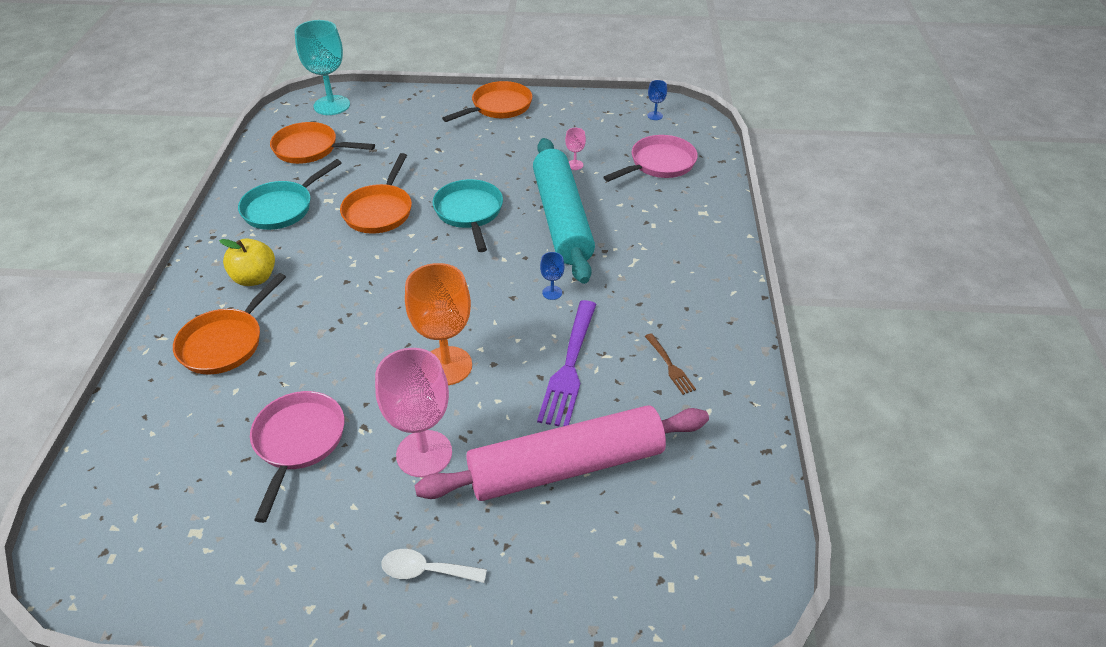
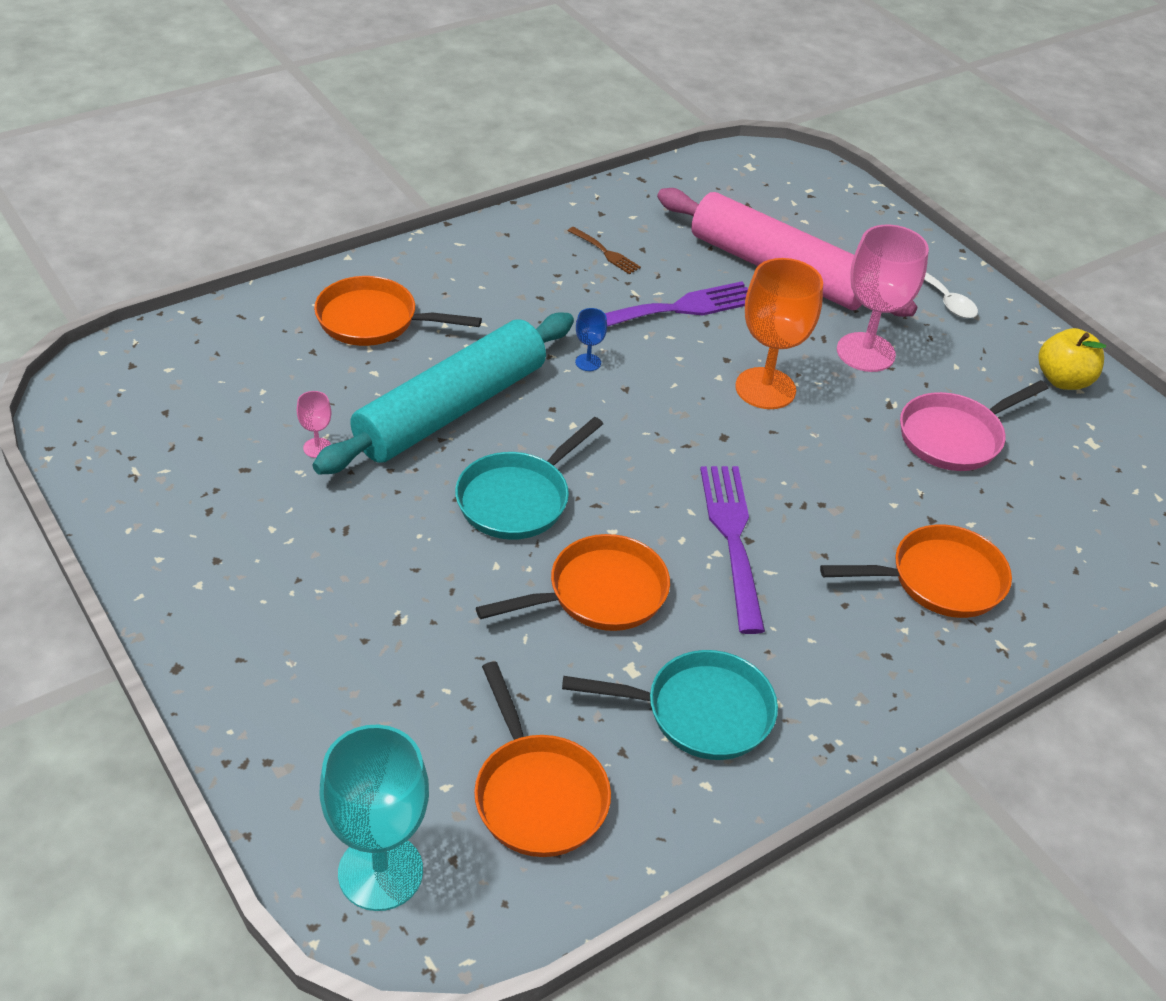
camera: 130 degrees left, 0 degrees up
(255, 278) = (838, 632): yellow apple -> yellow apple (1063, 380)
(353, 275) = (733, 540): none -> purple fork
(498, 107) = (210, 613): orange pan -> orange pan (374, 320)
(655, 116) = (111, 418): blue goblet -> none
(659, 164) = (249, 370): pink pan -> none
(669, 365) = (604, 252): brown fork -> brown fork turned 105 degrees clockwise

